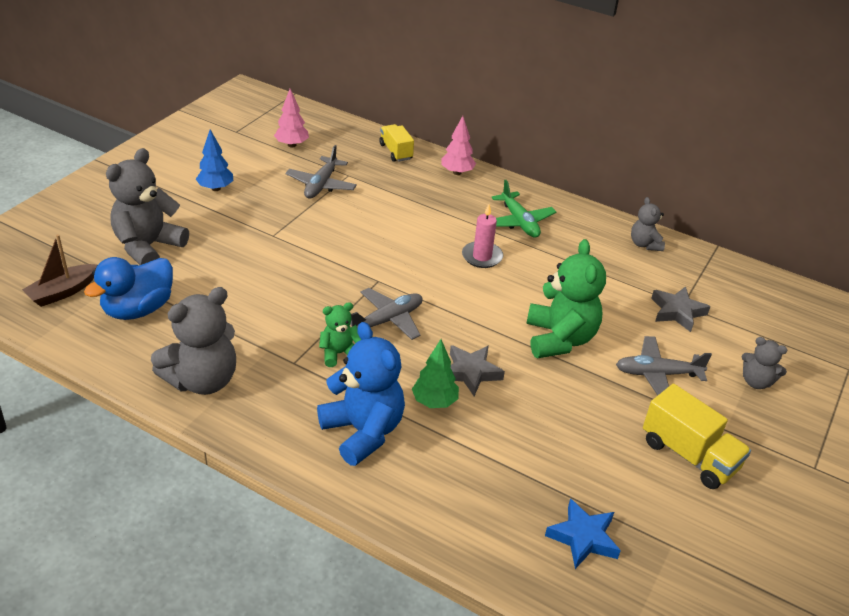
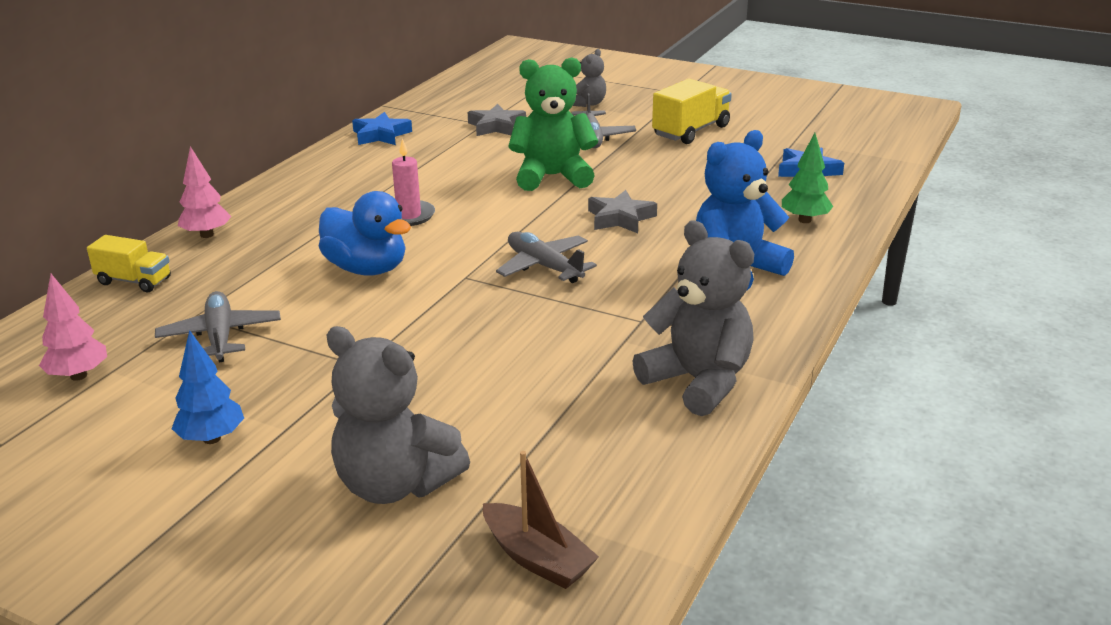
camera: 90 degrees left, 10 degrees down
(138, 309) = (565, 463): blue duck -> blue duck (367, 269)
(321, 185) = (220, 336): grey plane -> grey plane turned 120 degrees counterclockwise
(339, 353) = (614, 292): green teddy bear -> none
(396, 152) = (134, 281): yellow truck -> yellow truck turned 135 degrees counterclockwise
(434, 402) = (673, 235): green tree -> green tree (804, 220)
(519, 222) = (334, 195): green plane -> none
(644, 244) = (381, 135): grey teddy bear -> blue star

